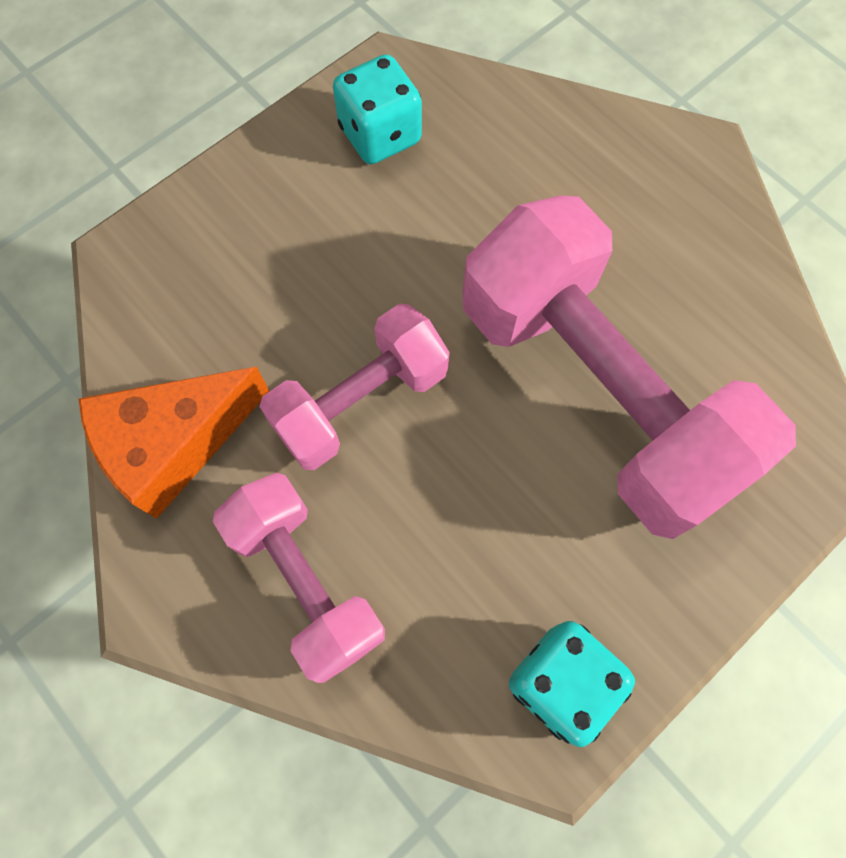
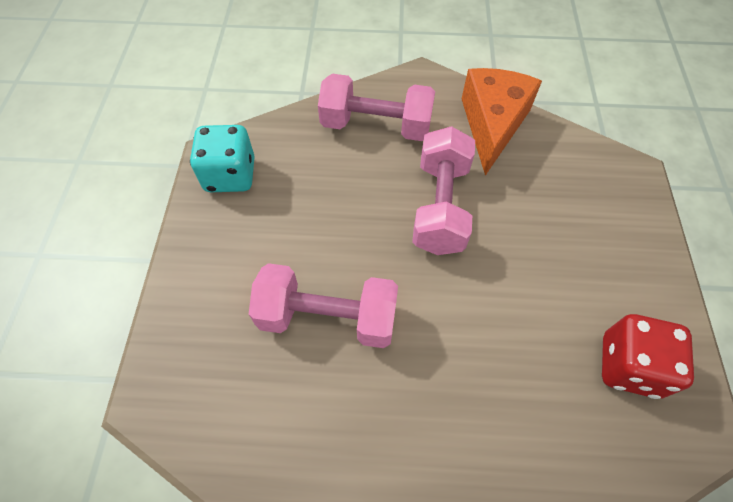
camera: 135 degrees right, 10 degrees down
(380, 135) = (629, 366): turquoise dice -> red dice
(596, 392) = (328, 317): pink dumbbell -> pink dumbbell, size x0.56

